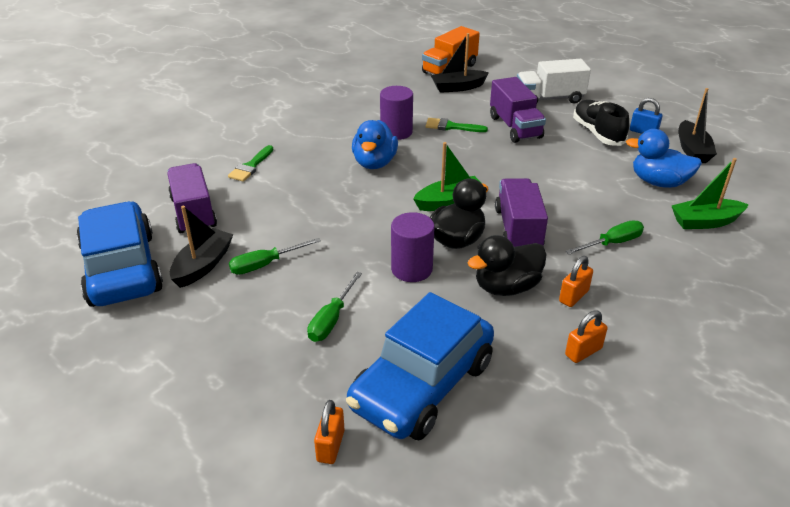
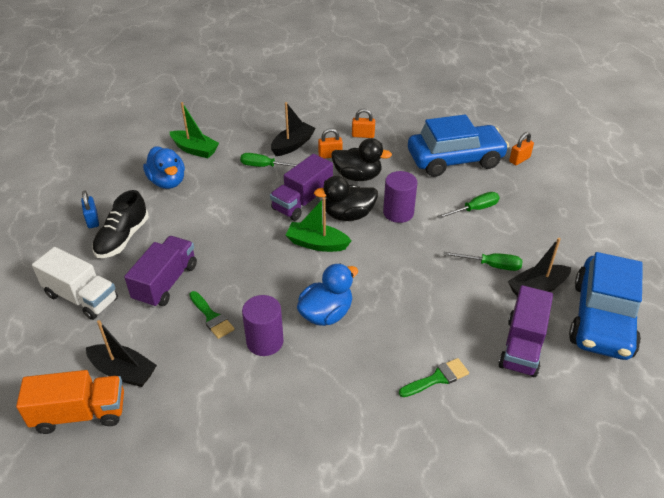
camera: 140 degrees left, 5 degrees up
(692, 150) = (99, 189): black boat -> black boat (292, 145)

